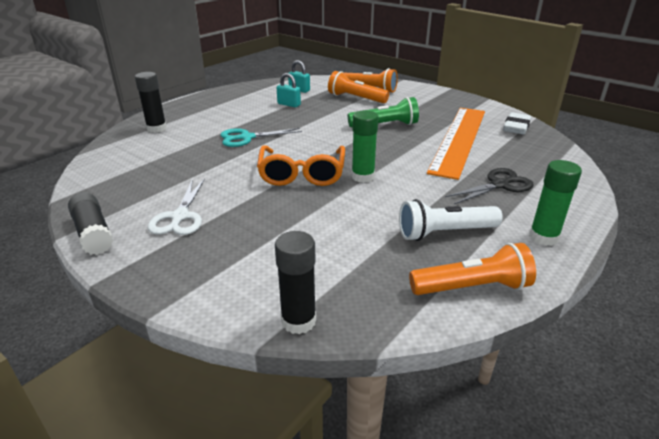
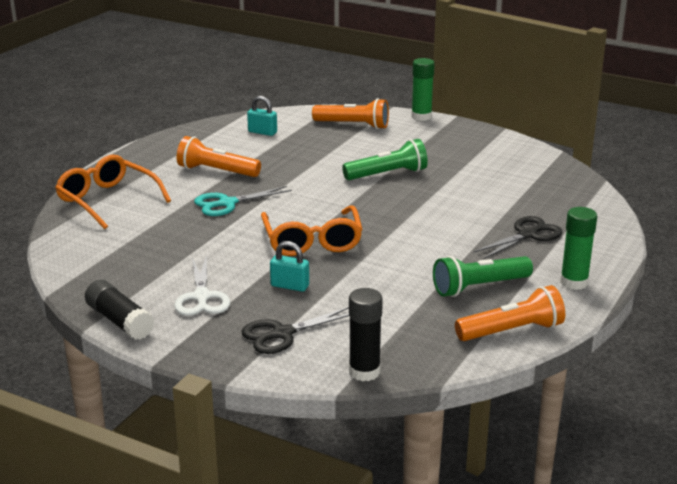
camera: 10 degrees left, 5 degrees down
(156, 128) = (107, 200): black glue stick -> orange glasses
(234, 263) = (282, 334): none -> black scissors
(289, 104) = (258, 154): turquoise padlock -> turquoise padlock (290, 286)
(355, 98) = (340, 140): orange flashlight -> orange flashlight (216, 171)
(363, 177) = (380, 238): green glue stick -> green glue stick (421, 117)
(444, 232) = (479, 287): white flashlight -> green flashlight
(459, 139) = (477, 186): orange ruler -> none
(516, 127) = (540, 165): white eraser -> none

